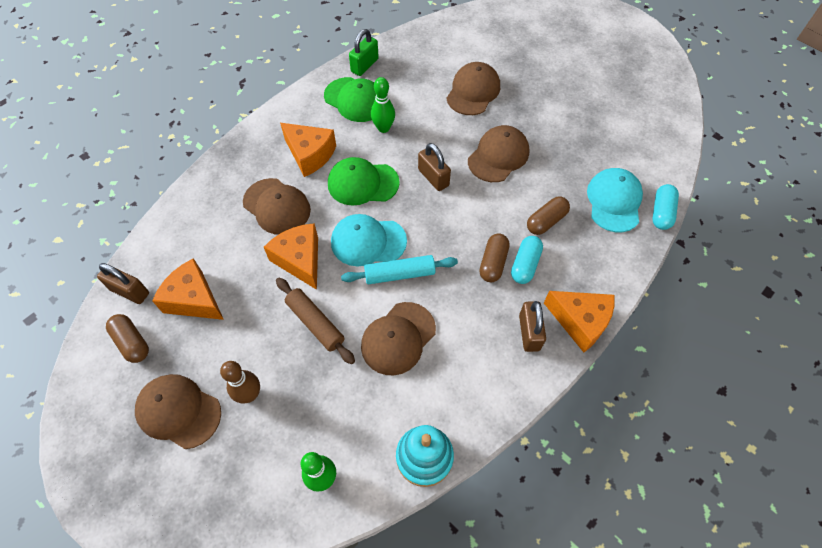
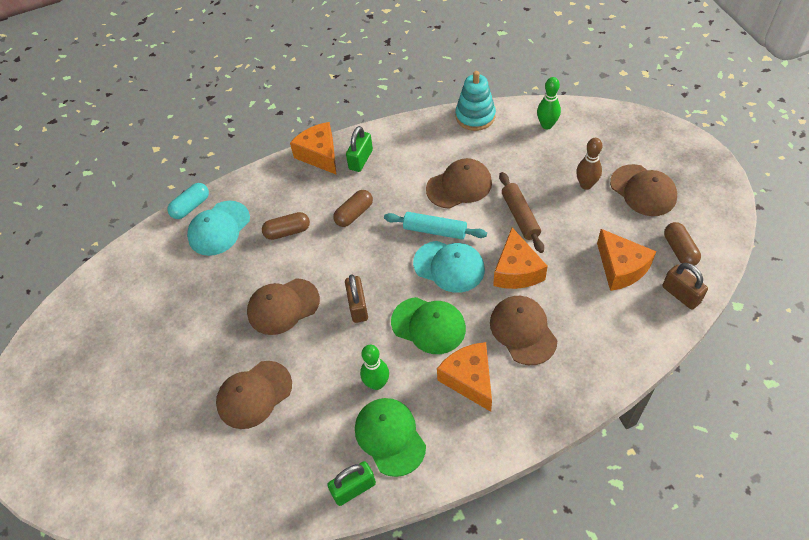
camera: 150 degrees left, 5 degrees down
(525, 265) = (330, 204): turquoise capsule -> none
(529, 332) = (360, 159): brown padlock -> green padlock

